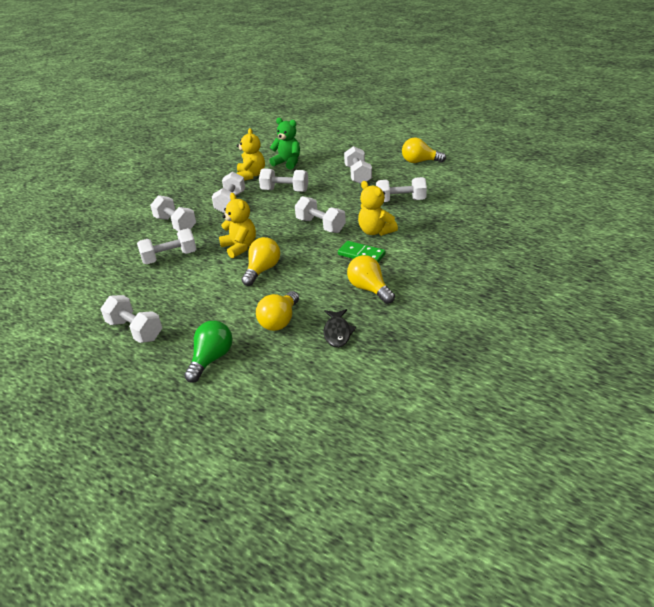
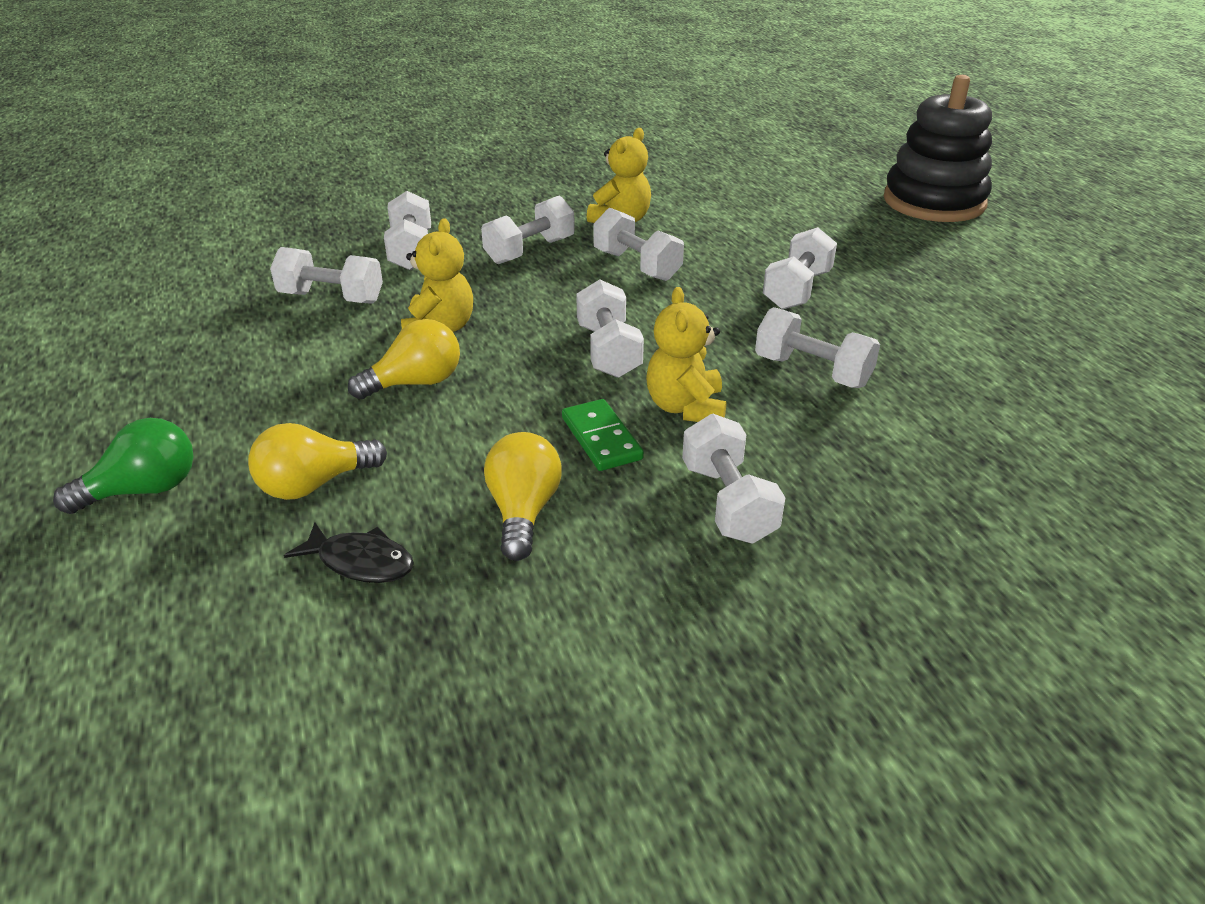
camera: 35 degrees right, 0 degrees up
(135, 330) = (135, 385): white dumbbell -> white dumbbell (728, 503)
(287, 163) = (706, 221): green teddy bear -> none
(337, 332) = (360, 562): black fish -> black fish turned 105 degrees counterclockwise
(363, 124) = (934, 202): none -> black stacking toy
(419, 161) = (954, 312): yellow light bulb -> none

